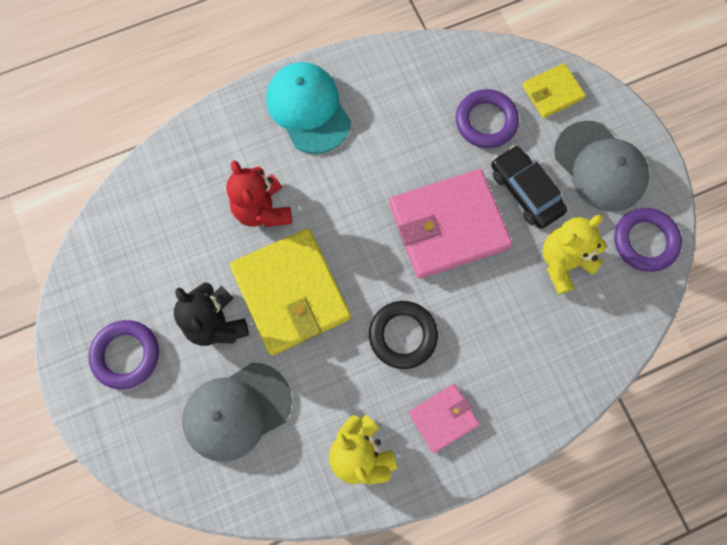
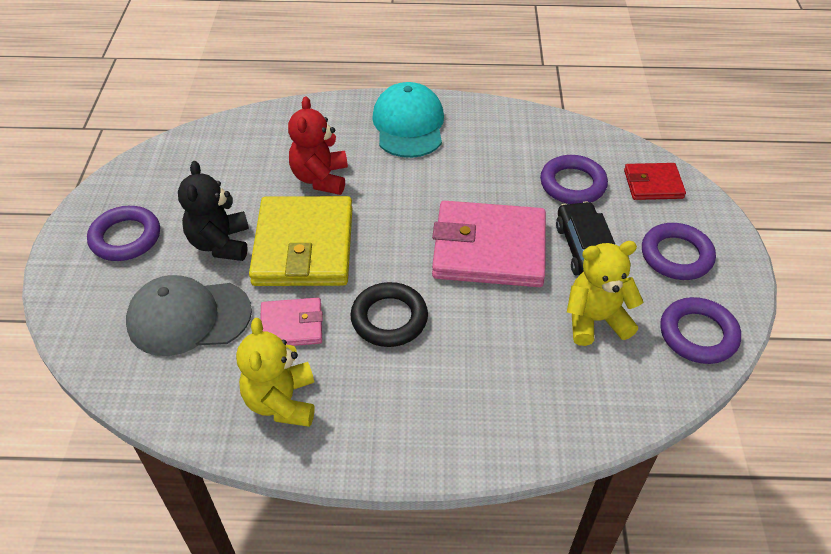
camera: 25 degrees right, 25 degrees down
(443, 418) = (387, 405): pink wallet -> pink wallet (292, 325)
(552, 92) = (653, 184): yellow wallet -> red wallet
(600, 166) = (676, 255): grey cap -> purple ring

